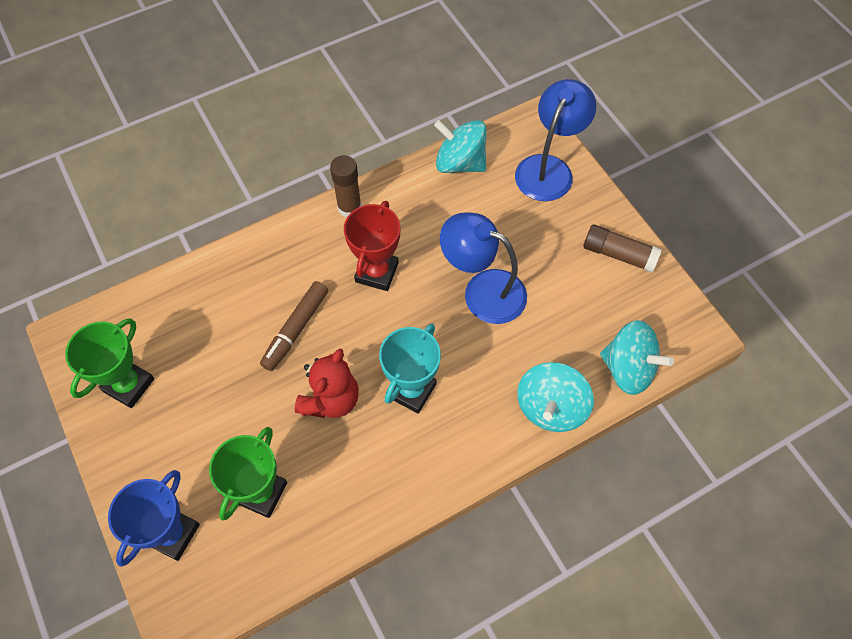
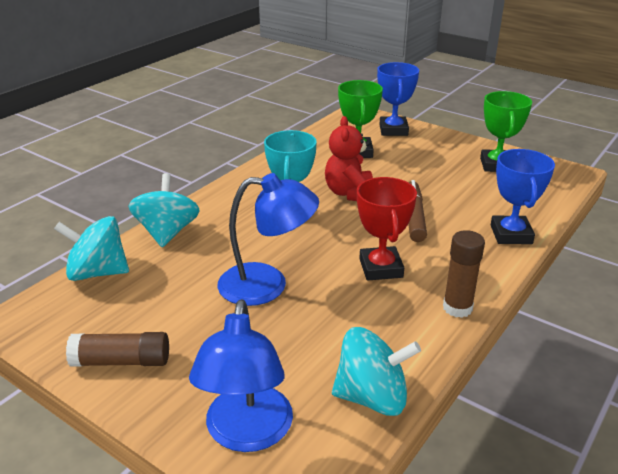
camera: 155 degrees right, 30 degrees down
(231, 267) = (511, 234): none -> blue trophy

